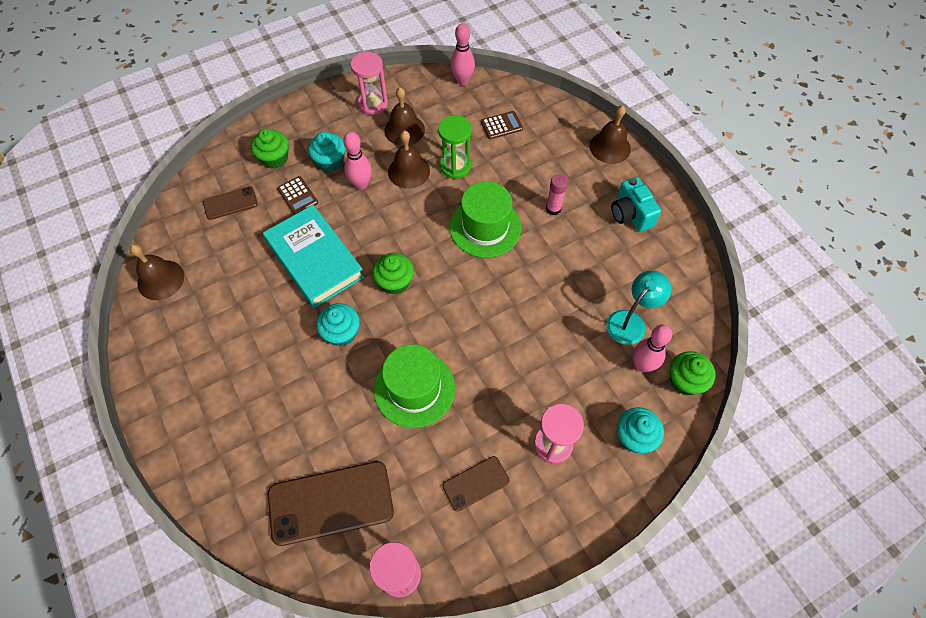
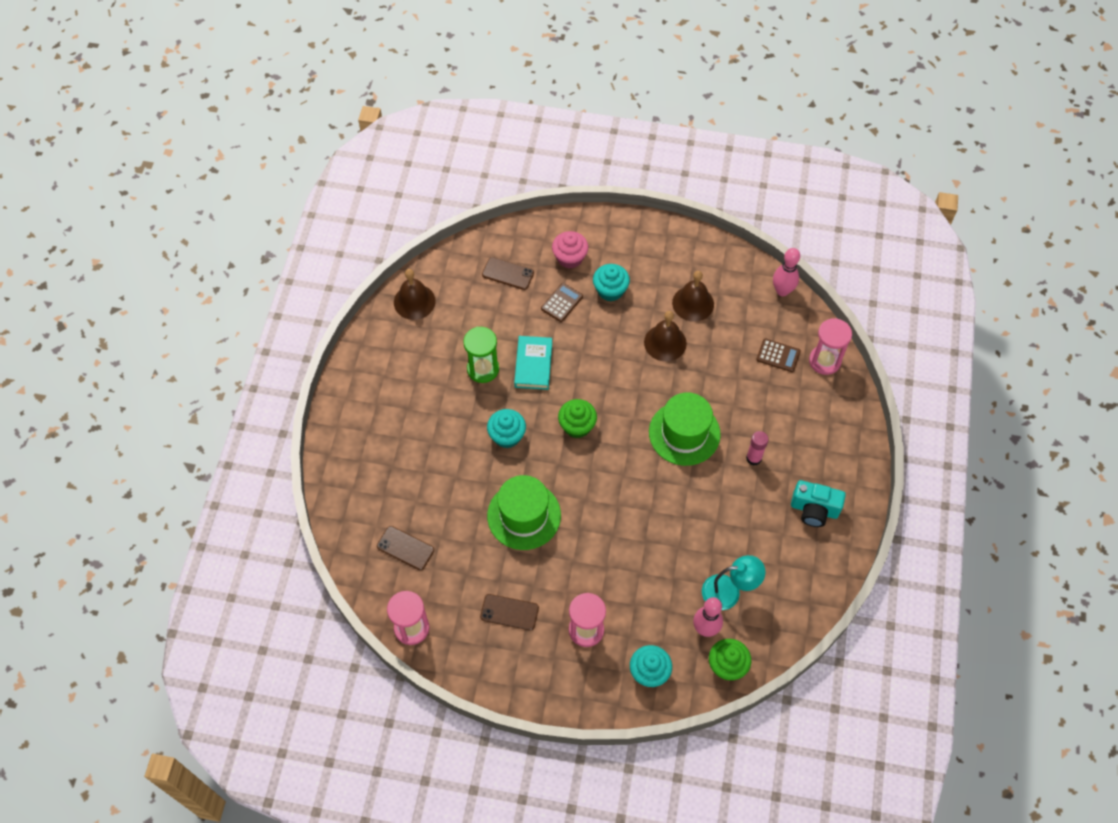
camera: 40 degrees right, 0 degrees up
(274, 158) = (570, 258): green cupcake -> pink cupcake
(297, 196) = (562, 303): brown calculator -> brown calculator turned 150 degrees counterclockwise
(314, 259) = (533, 365): turquoise book -> turquoise book, size x0.61
(330, 503) = (405, 548): brown phone -> brown phone, size x0.53
(361, 184) = (618, 327): pink bowling pin -> none
(373, 104) = (687, 262): pink hourglass -> pink hourglass (824, 361)
(455, 166) = (706, 365): green hourglass -> green hourglass (483, 369)
(610, 147) = (854, 440): brown bell -> none
(630, 214) = (814, 509): turquoise camera -> turquoise camera turned 90 degrees counterclockwise

